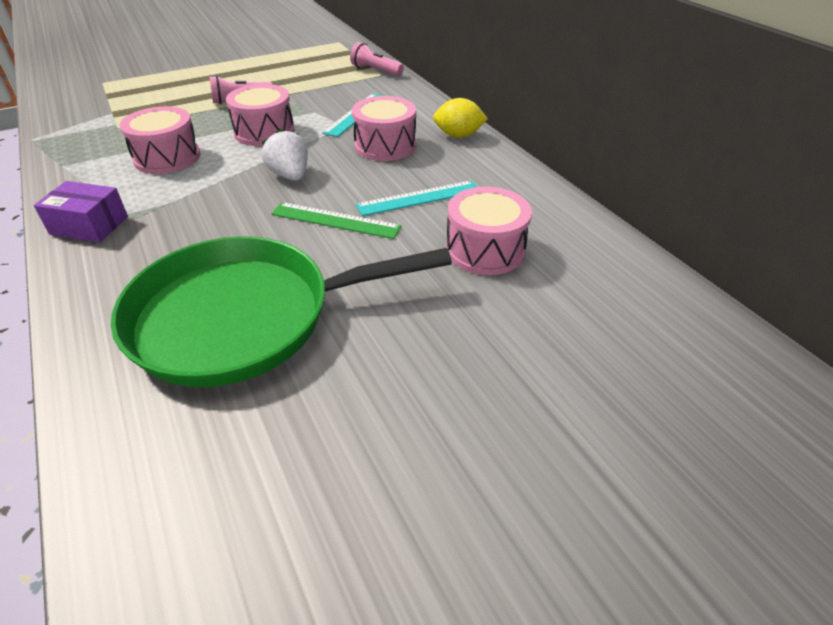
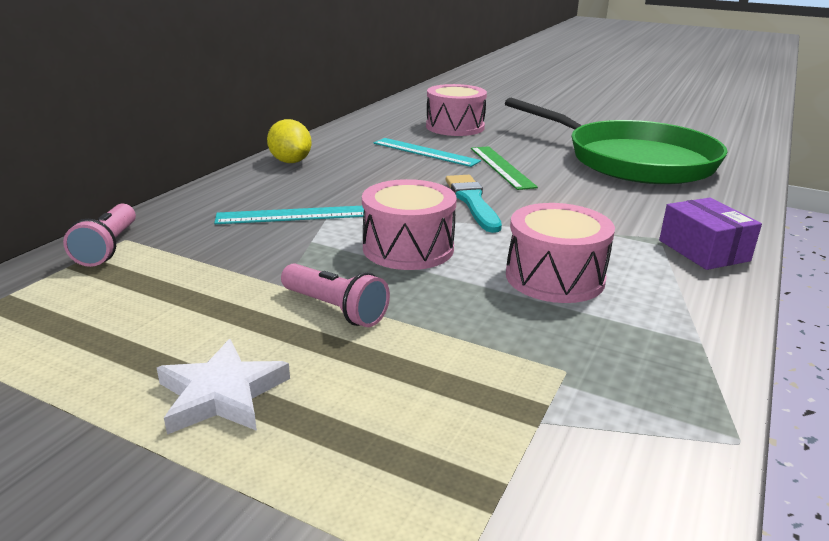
camera: 125 degrees left, 15 degrees down
(224, 73) = (222, 394): none -> white star
(290, 175) = (472, 201): white strawberry -> turquoise brush
(385, 145) = (353, 182): pink drum -> none

